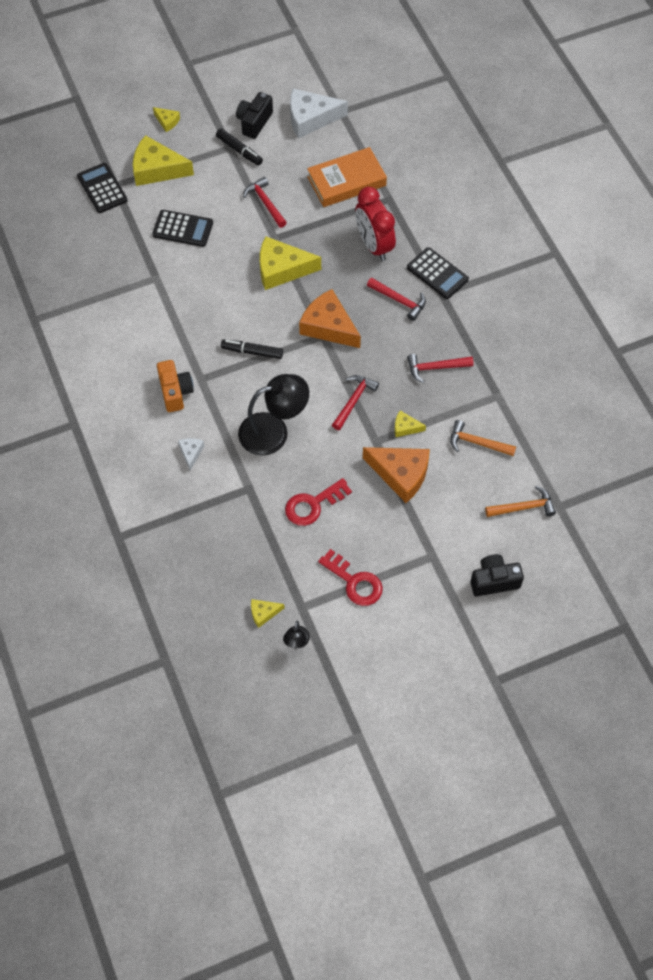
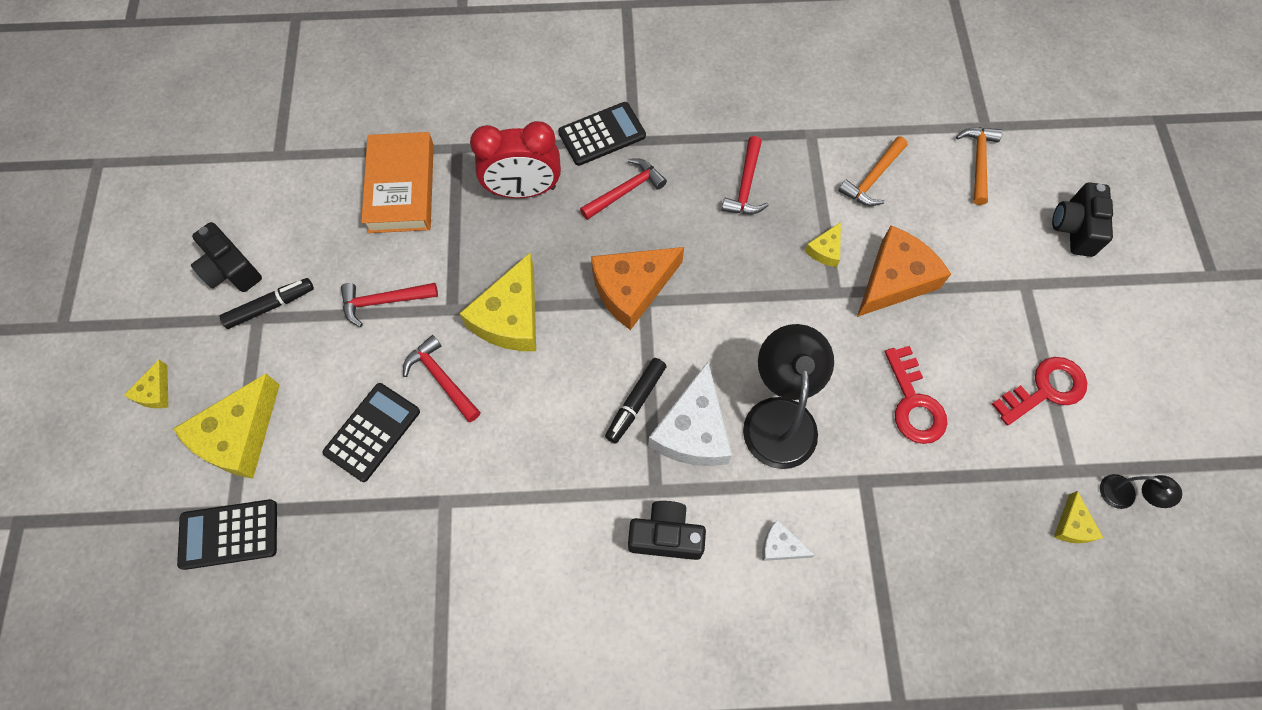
camera: 70 degrees left, 5 degrees up
(167, 121) = (155, 392): yellow cheese -> yellow cheese turned 135 degrees clockwise
(175, 392) = (666, 536): orange camera -> black camera
(311, 118) = (268, 195): white cheese -> white cheese (693, 430)
(354, 400) = (763, 297): red hammer -> red hammer (441, 378)

